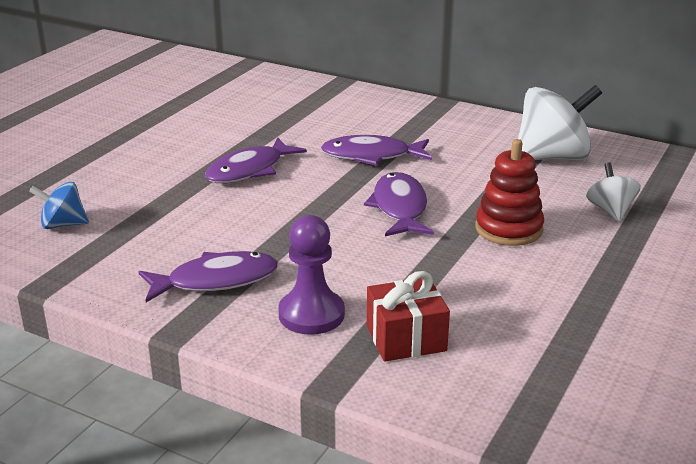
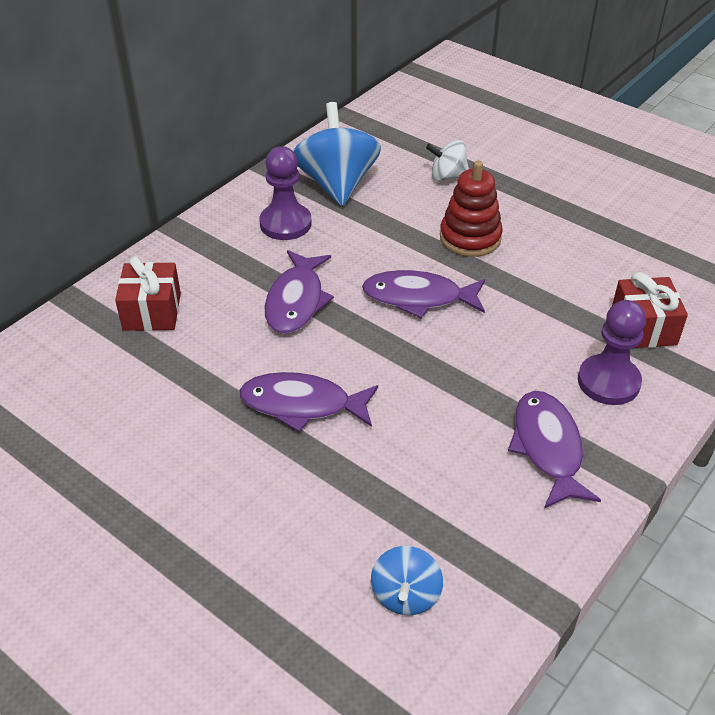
camera: 80 degrees left, 15 degrees up
(249, 170) = (302, 405): purple fish -> purple fish turned 135 degrees clockwise
(337, 107) = (152, 311): none -> red gift
(475, 141) = (285, 223): none -> purple pawn
(552, 157) = (337, 184): white spinning top -> blue spinning top

